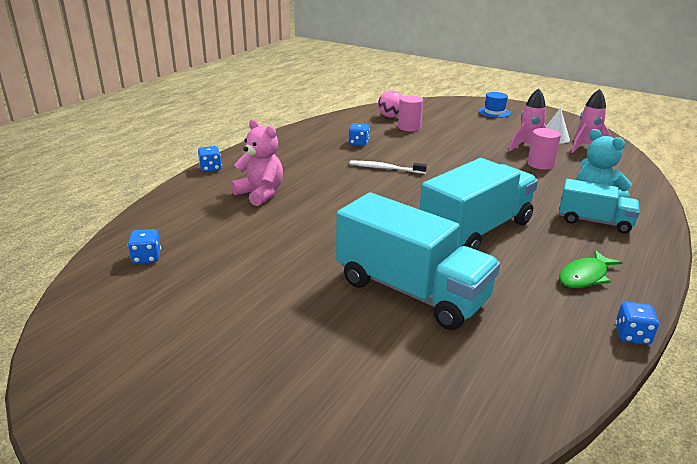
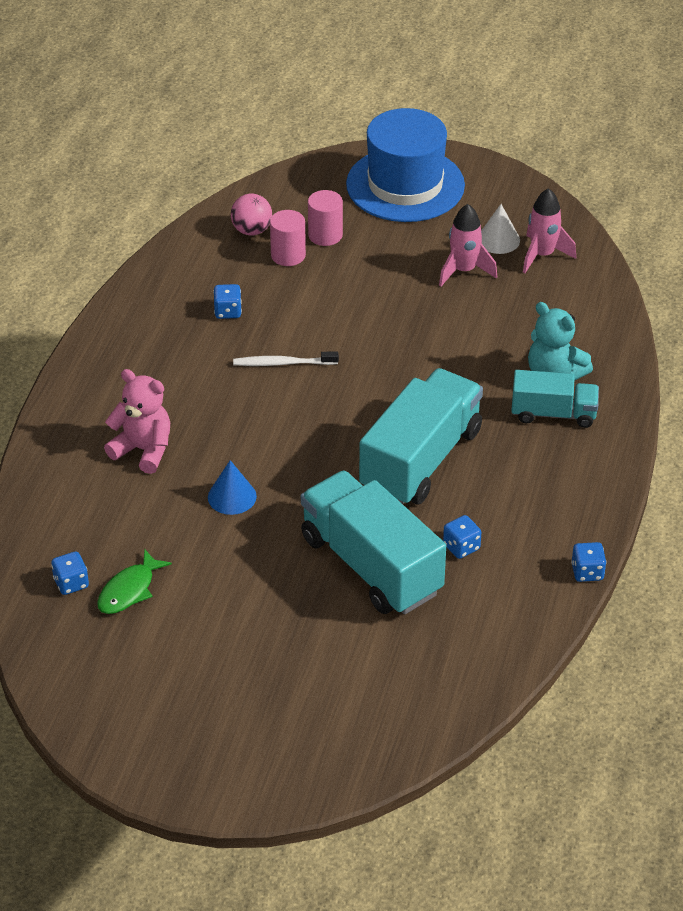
camera: 15 degrees left, 15 degrees up
(210, 168) = (50, 413): blue dice -> blue dice (461, 547)
(311, 228) = (232, 496): none -> blue cone
(411, 291) = (371, 565): turquoise truck -> turquoise truck turned 150 degrees counterclockwise
(494, 112) = (405, 185): blue hat -> blue hat, size x2.37
(540, 164) = (484, 310): pink cylinder -> pink cylinder (325, 235)
(585, 276) = (543, 504): green fish -> green fish (129, 590)

